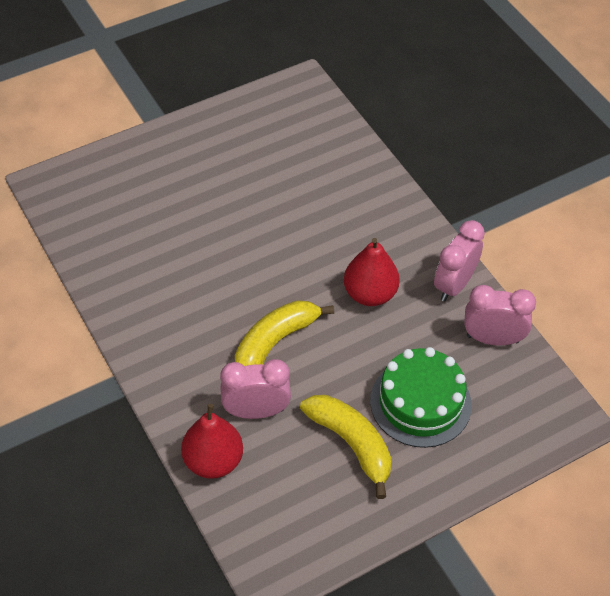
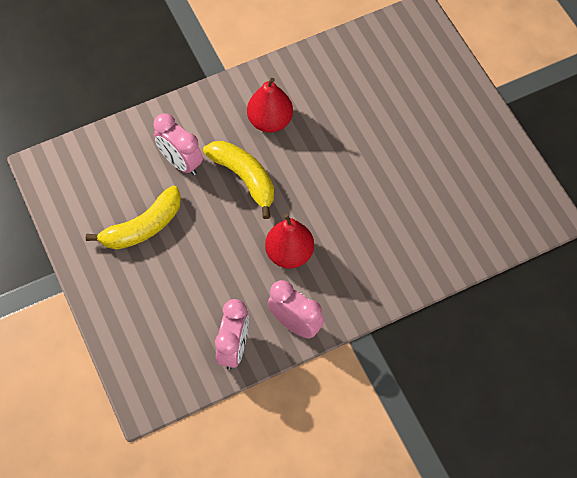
camera: 95 degrees right, 10 degrees up
(213, 461) = (140, 133): red pear -> red pear (270, 121)
(256, 411) = (180, 162): pink clock -> pink clock turned 135 degrees clockwise
(420, 402) = (175, 282): green cake -> none

